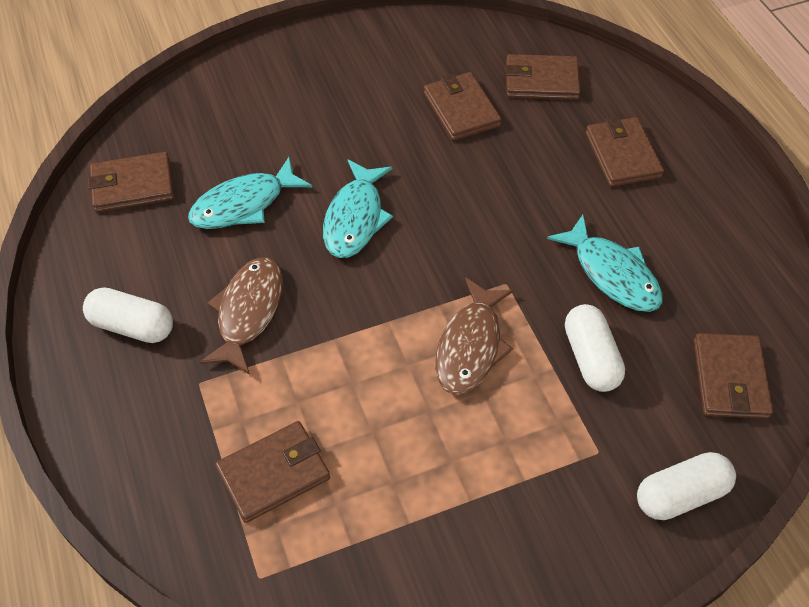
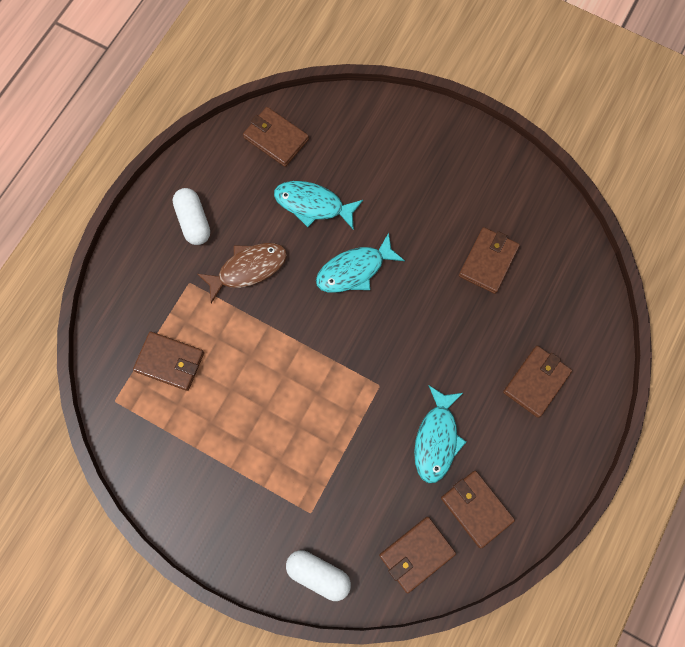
camera: 50 degrees right, 20 degrees up
(470, 346) = (321, 398): brown fish -> none
(541, 81) = (556, 289): brown wallet -> brown wallet (476, 508)
(591, 358) = (367, 467): white capsule -> none

